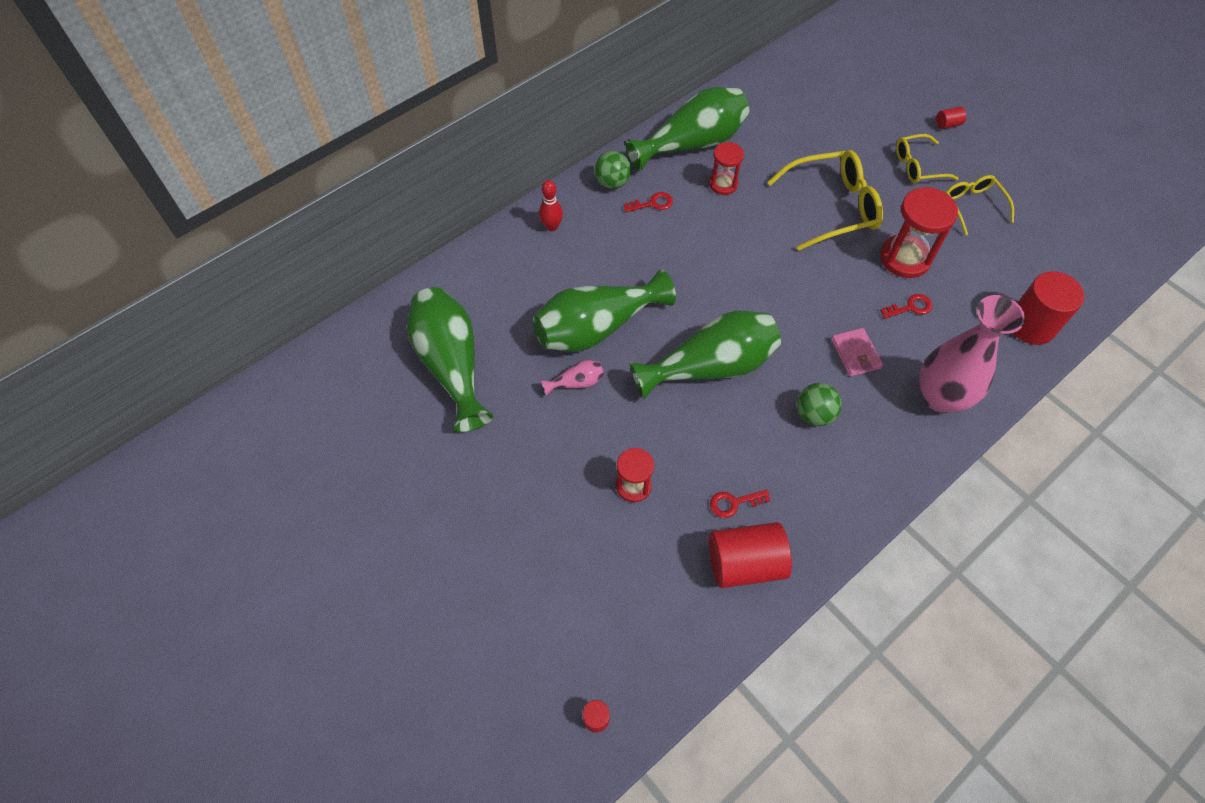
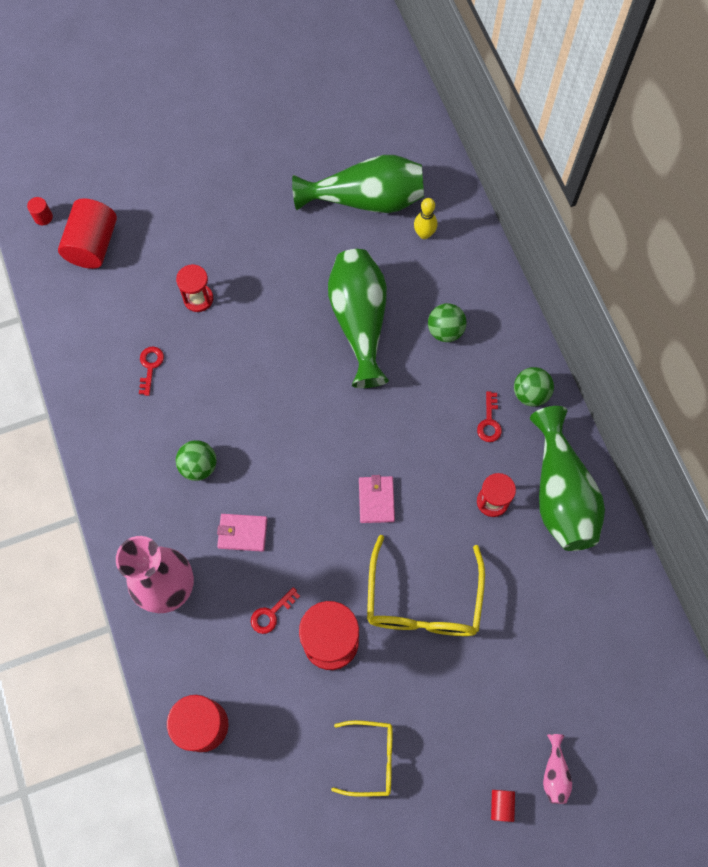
camera: 110 degrees right, 10 degrees up
(476, 303) = (424, 234): none -> yellow bowling pin
(552, 226) = (491, 320): red bowling pin -> none
(576, 383) = (310, 287): pink vase -> pink vase (554, 772)
(577, 258) = (445, 330): none -> green ball
(710, 367) = (281, 400): green vase -> none
(745, 563) = (99, 354): red cylinder -> red cylinder (93, 245)
(767, 262) = (376, 500): none -> pink wallet
(910, 307) = (271, 614): red key -> red key turned 45 degrees clockwise
(918, 166) = (448, 729): yellow glasses -> none

